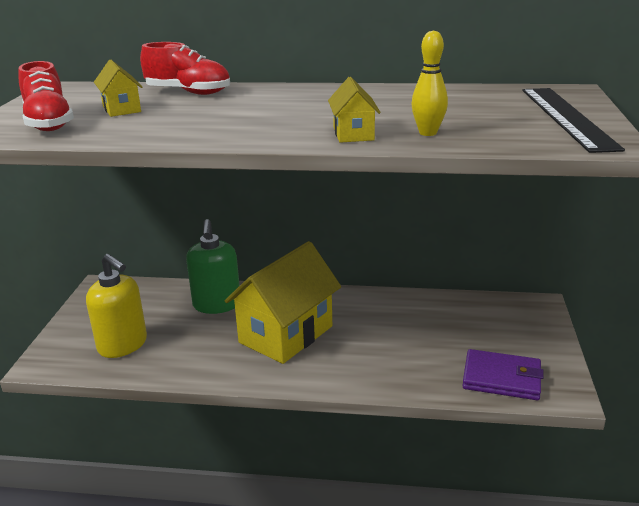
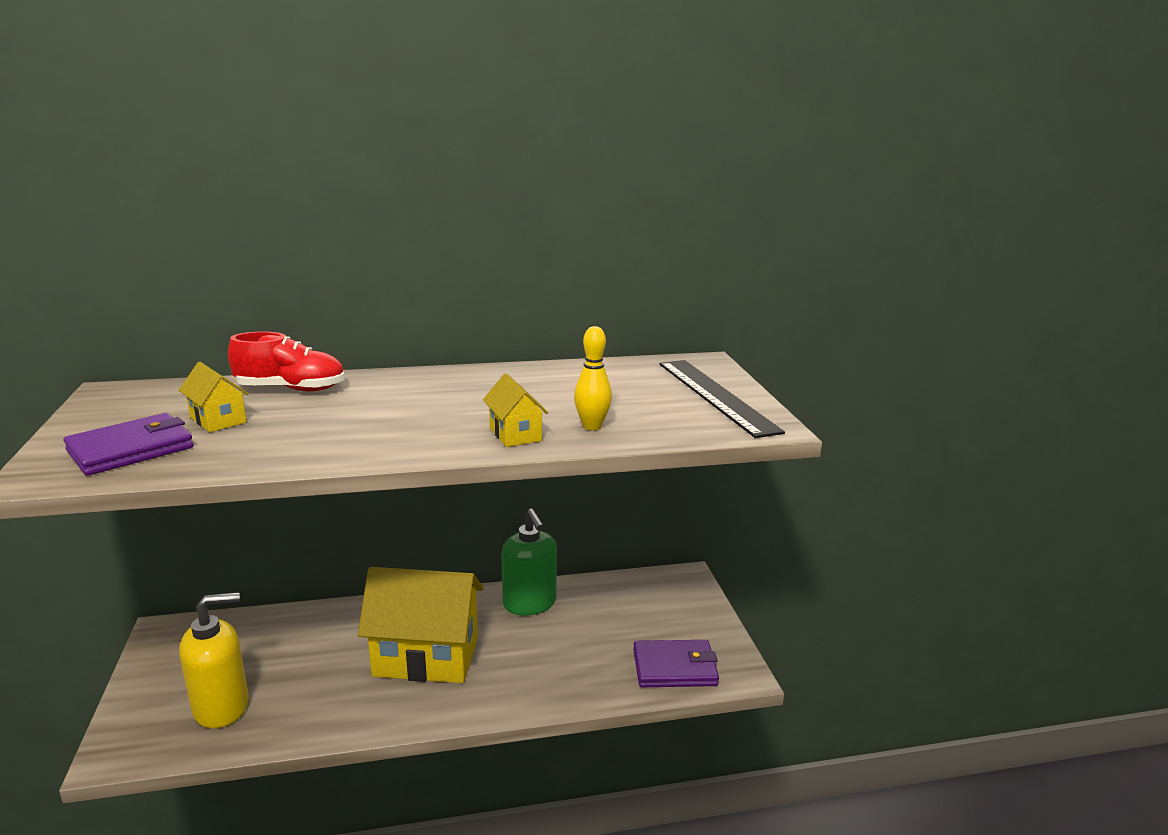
camera: 20 degrees left, 5 degrees down
(49, 123) = (131, 449): red shoe -> purple wallet
(123, 345) = (222, 707): yellow soap dispenser -> yellow soap dispenser turned 45 degrees counterclockwise
(217, 305) = (328, 632): green soap dispenser -> green soap dispenser (529, 603)
(286, 334) = (426, 657): yellow house -> yellow house turned 75 degrees clockwise

